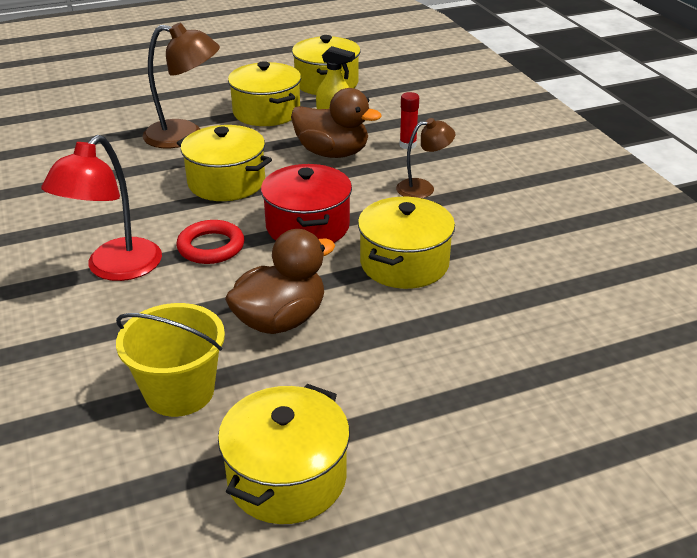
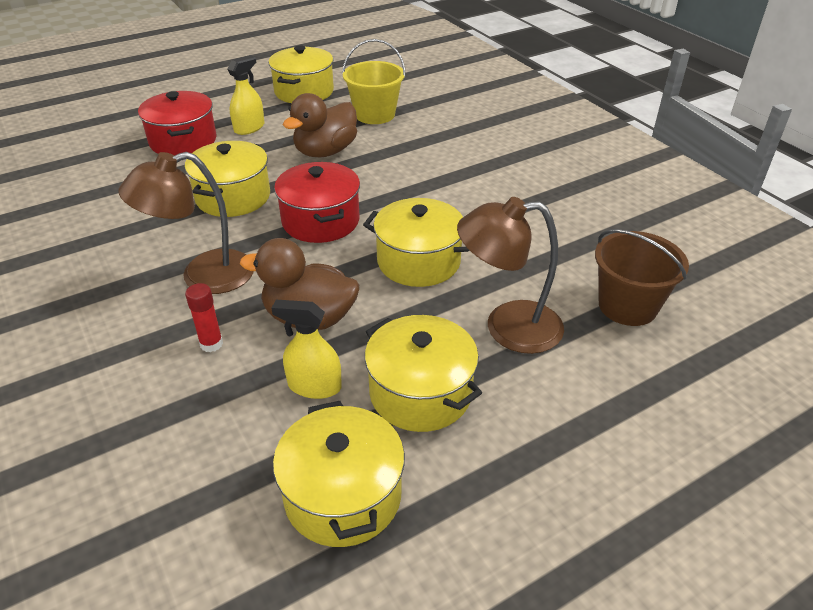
camera: 170 degrees right, 5 degrees up
(83, 140) = (627, 306): none -> brown bucket
(115, 269) = (465, 172): red lamp -> none
(211, 247) = (400, 195): red ring -> none
(391, 383) = (249, 128): none -> yellow spray bottle
(423, 188) = (203, 276): brown lamp -> brown lamp, size x1.69
(491, 365) = (183, 141): none -> red pot

